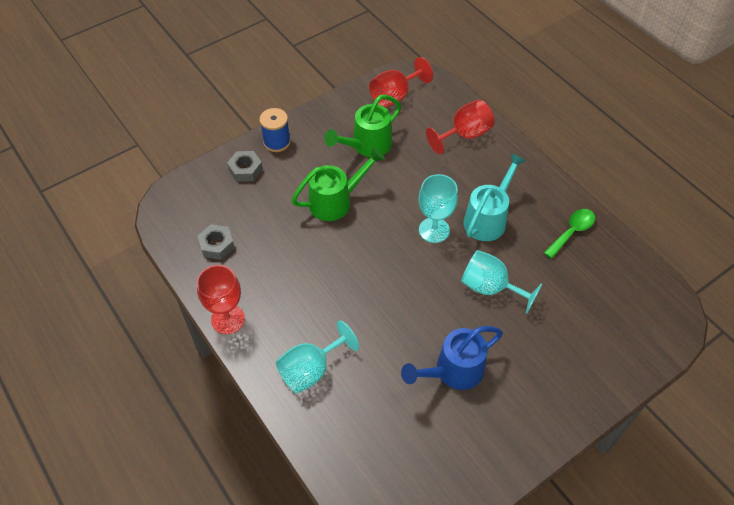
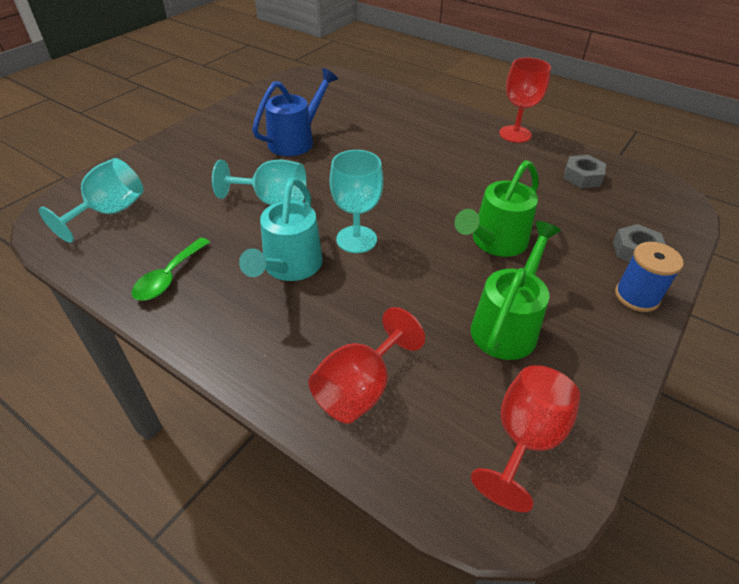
camera: 160 degrees right, 10 degrees down
(311, 369) = (419, 121): turquoise goblet -> turquoise goblet (110, 212)

